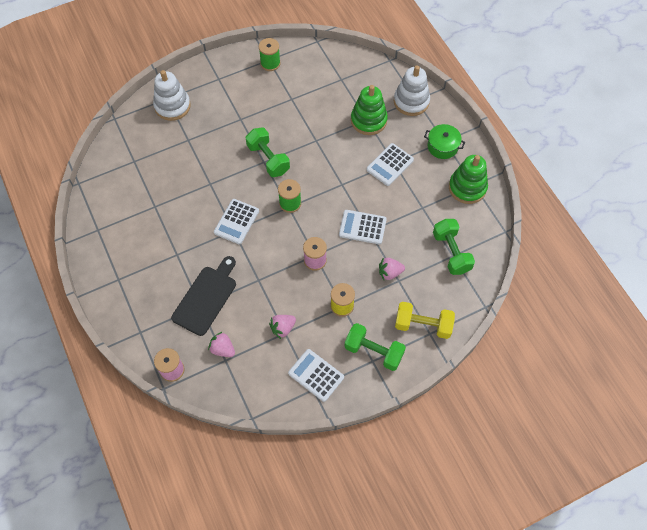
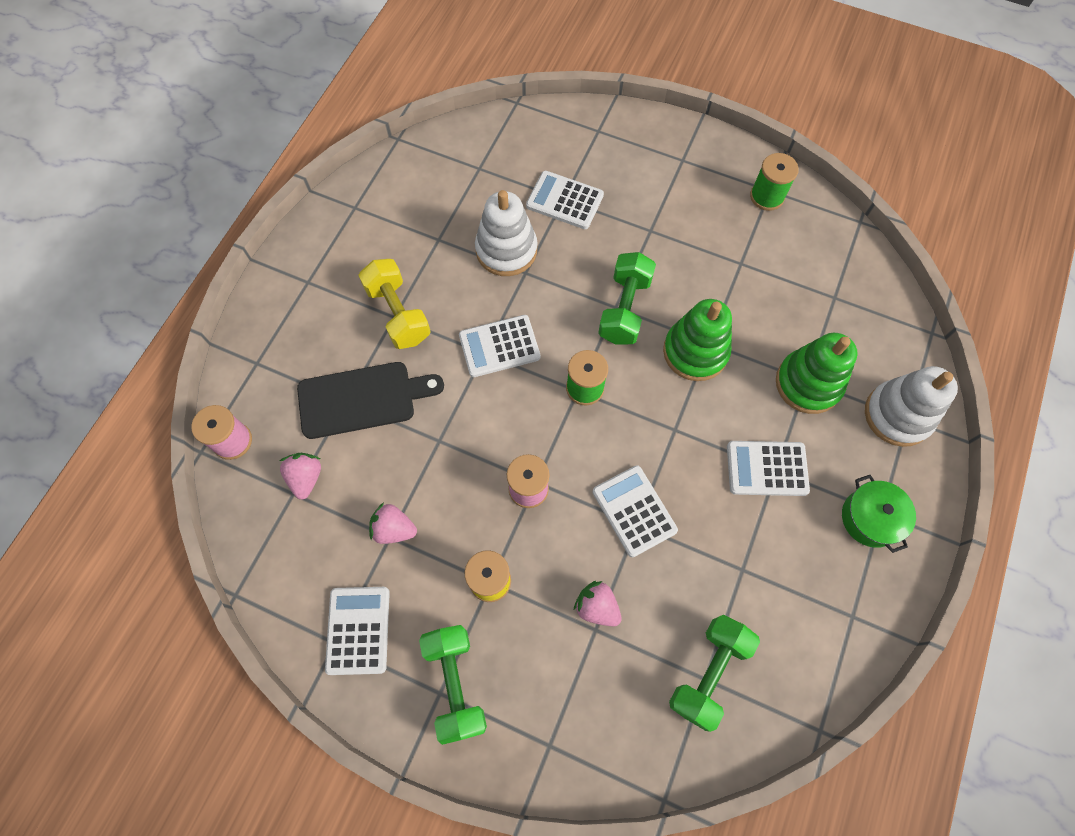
camera: 50 degrees right, 5 degrees up
(172, 106) = (593, 145): white stacking toy -> white stacking toy (506, 250)
(189, 140) = (565, 201): none -> white calculator
(423, 325) = (554, 724): yellow dumbbell -> yellow dumbbell (398, 314)
(467, 187) = (838, 610): green stacking toy -> green stacking toy (695, 352)

